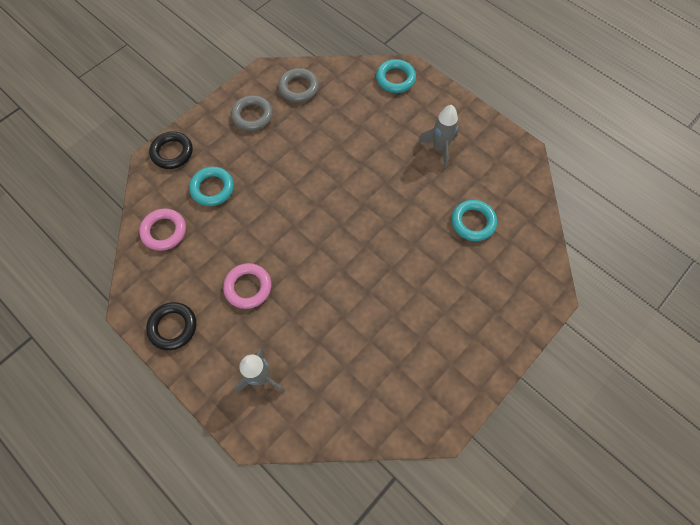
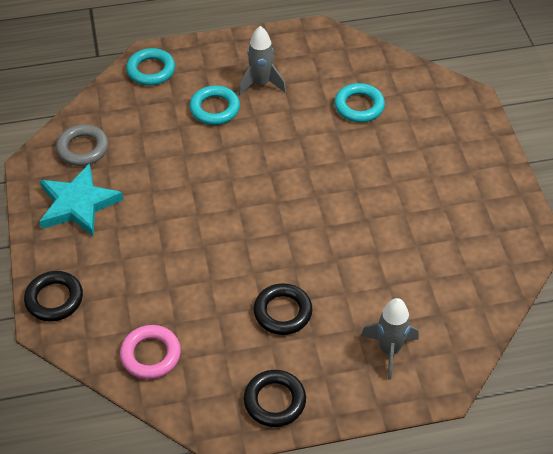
camera: 55 degrees left, 15 degrees down
(212, 188) = (137, 285): turquoise ring -> turquoise ring (215, 108)
(248, 287) = (282, 312): pink ring -> black ring
(252, 115) = (78, 204): grey ring -> turquoise star

